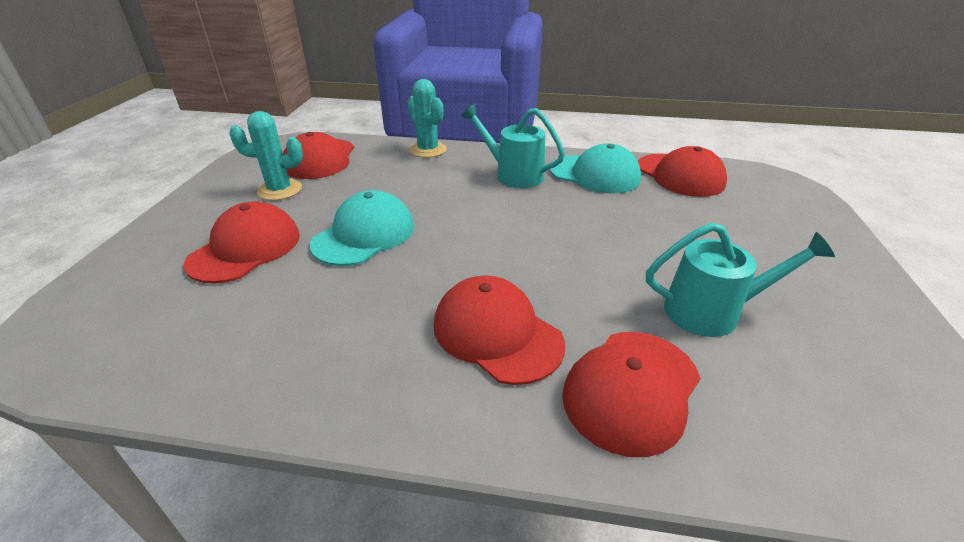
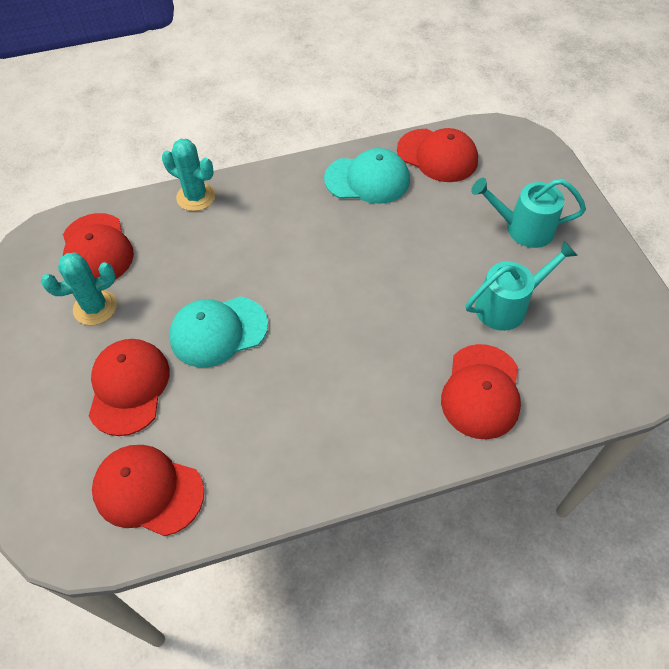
camera: 25 degrees left, 20 degrees up
(364, 235) = (218, 331): turquoise cap -> turquoise cap turned 120 degrees counterclockwise
(497, 333) = (379, 384): red cap -> red cap (148, 490)
(512, 174) = (297, 205): turquoise watering can -> turquoise watering can (522, 228)

